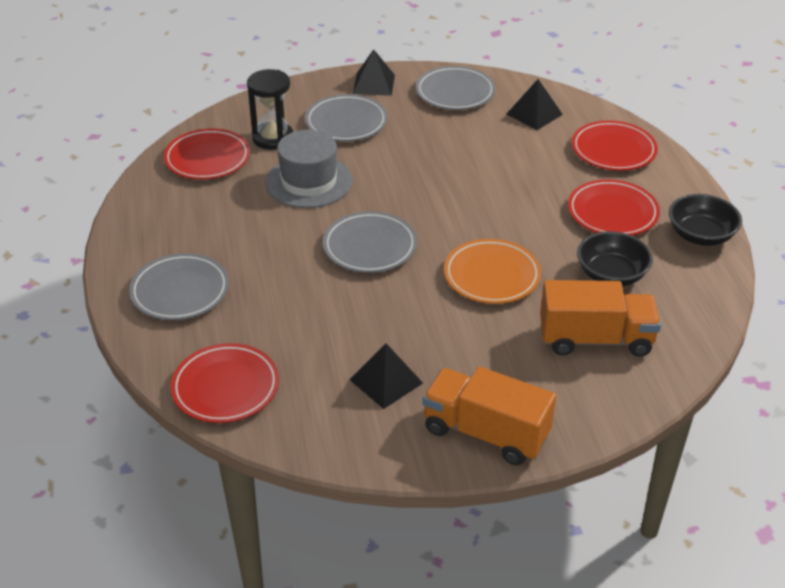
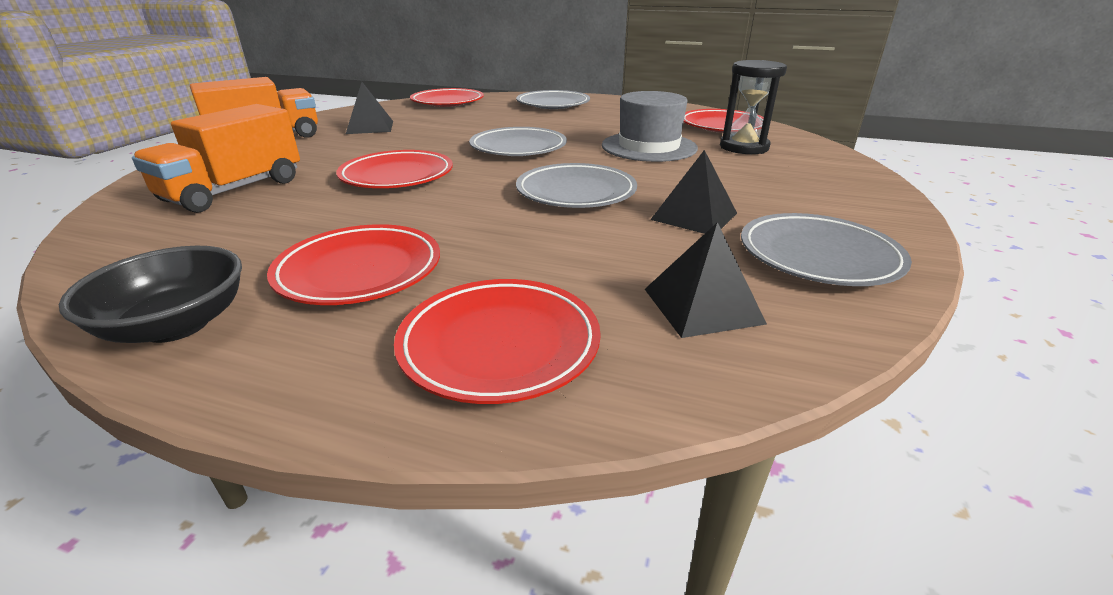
camera: 120 degrees right, 10 degrees down
(346, 123) = (758, 177): grey plate -> grey plate (576, 192)
(373, 84) = (864, 209): black pyramid -> black pyramid (694, 216)
(491, 276) = (397, 176): orange plate -> red plate
(611, 275) = (276, 227): black bowl -> none

